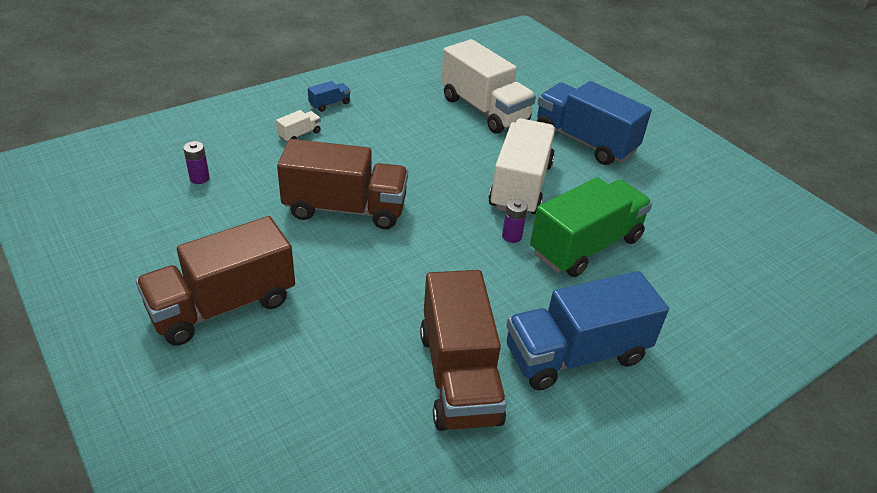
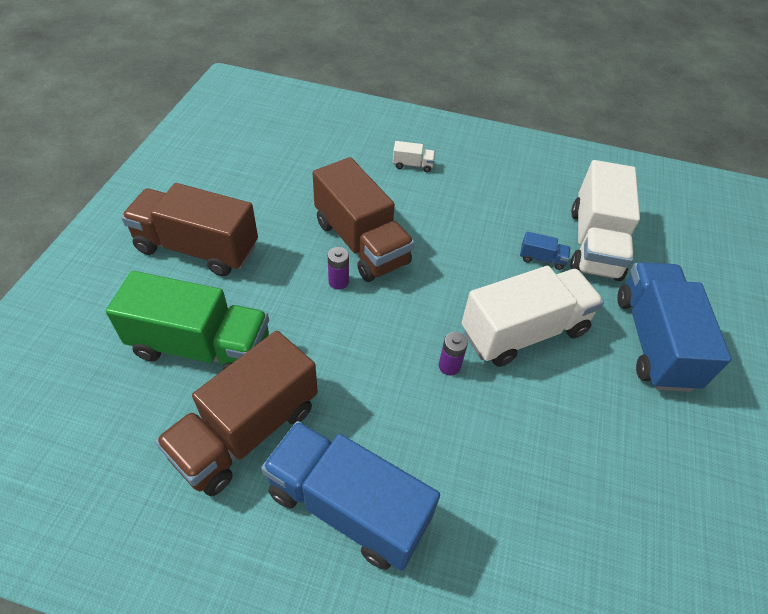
camera: 50 degrees right, 10 degrees up
(199, 178) = (306, 153): purple battery -> purple battery (338, 282)
(329, 104) = (469, 155): blue truck -> blue truck (541, 259)
(585, 246) = (500, 431): green truck -> green truck (201, 347)

